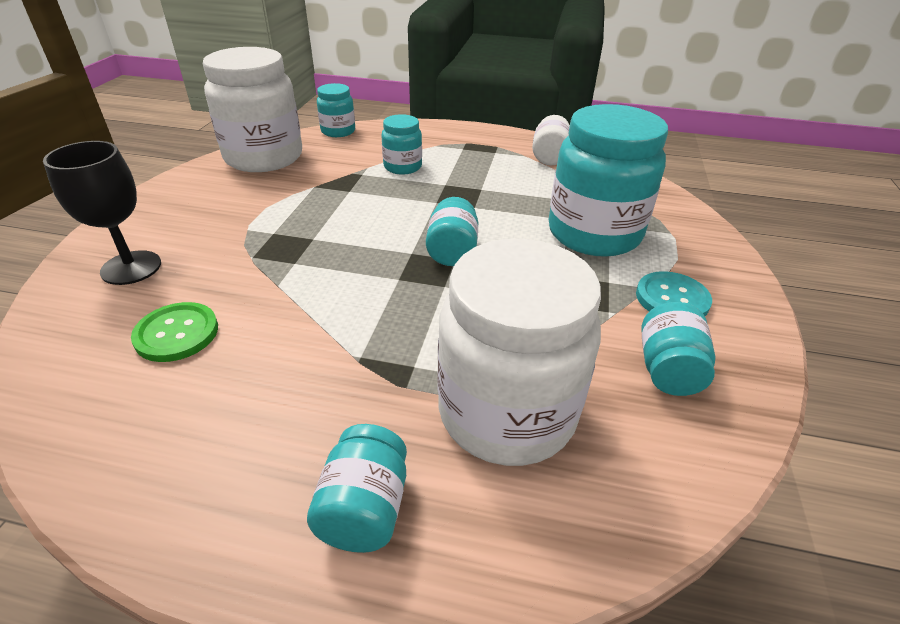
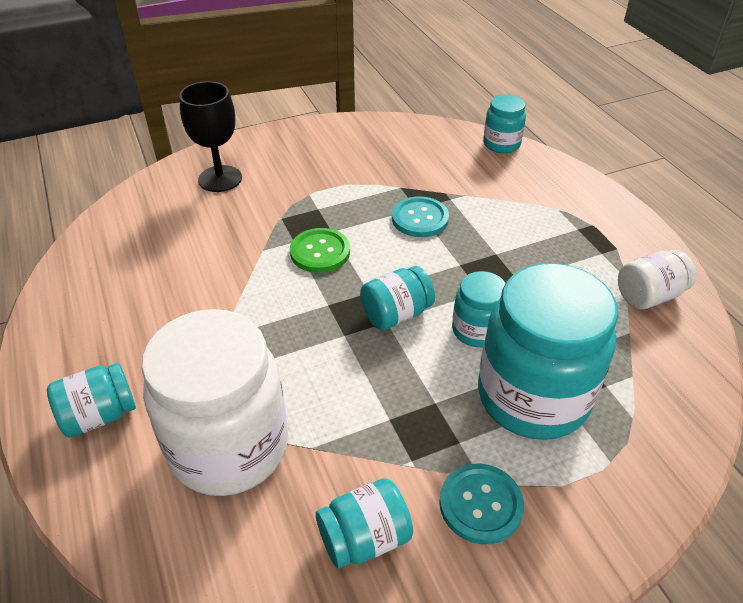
camera: 55 degrees right, 5 degrees up
(177, 333) = (179, 241): green button -> green button (320, 252)
(264, 157) = (409, 138): white jar -> none
(363, 195) = (420, 218): none -> turquoise button
(402, 167) = (492, 213): turquoise jar -> turquoise jar (476, 330)

